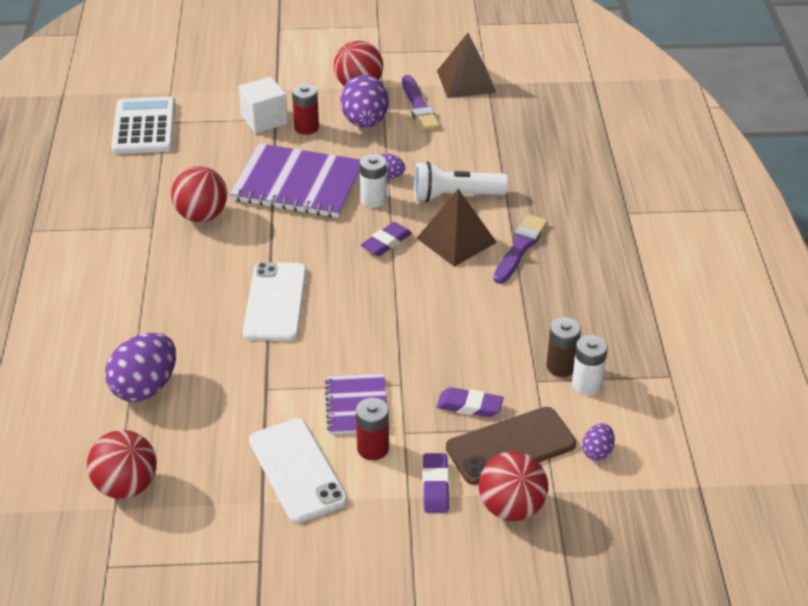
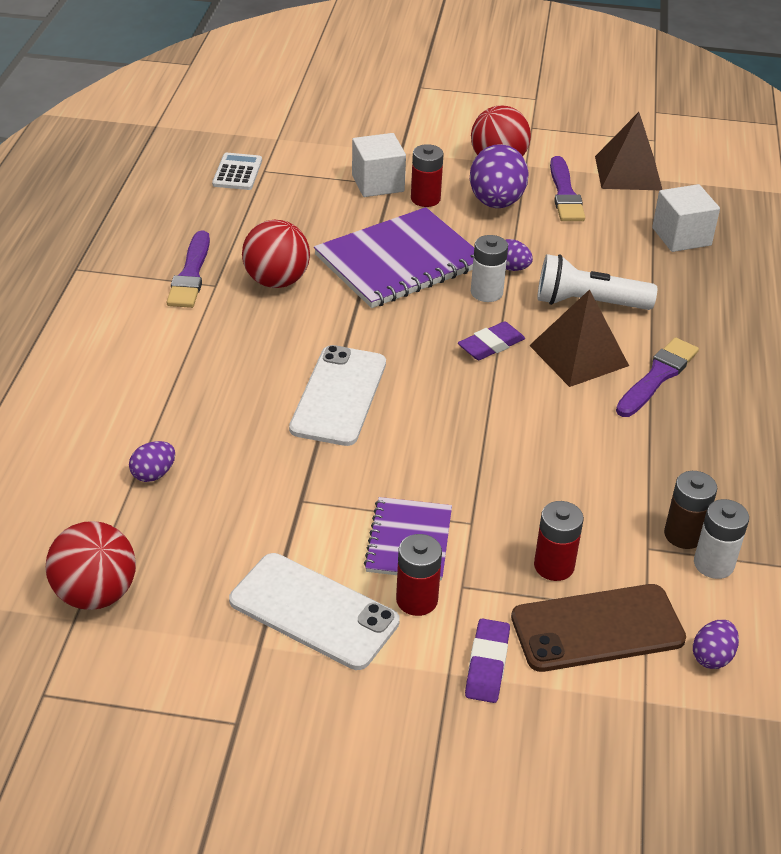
camera: 10 degrees right, 0 degrees up
(129, 221) = (191, 274): none -> purple brush
(144, 127) = (237, 172): white calculator -> white calculator, size x0.57
(145, 387) = (153, 474): purple egg -> purple egg, size x0.49
(297, 470) = (313, 611): white phone -> white phone turned 45 degrees counterclockwise
(298, 184) = (399, 261): purple notebook -> purple notebook turned 60 degrees counterclockwise
(470, 406) = (554, 566): purple eraser -> red battery
(511, 508) = (582, 713): red ball -> none
(518, 130) = (681, 236): none -> white cube

